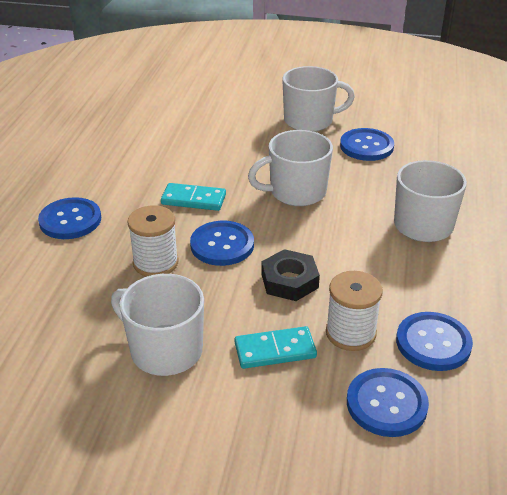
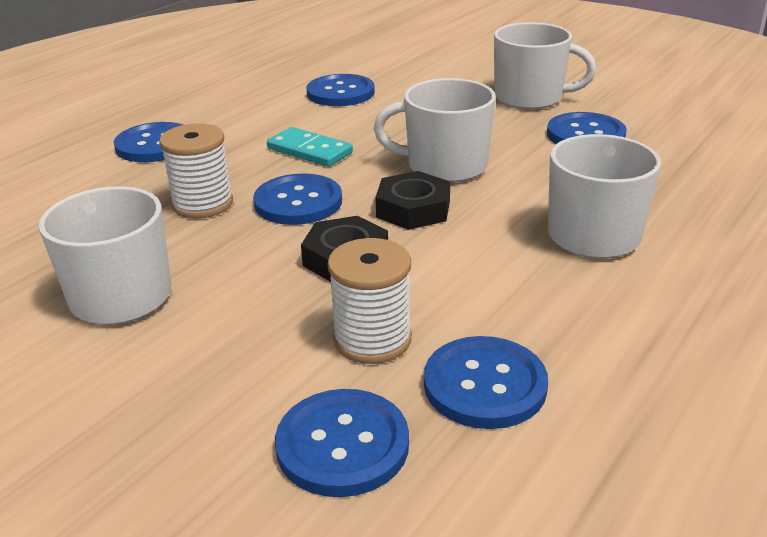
camera: 25 degrees right, 5 degrees down
(172, 141) = (340, 93): none -> blue button
(275, 350) = (251, 332): turquoise domino -> none
(302, 232) = (413, 209): none -> black nut

